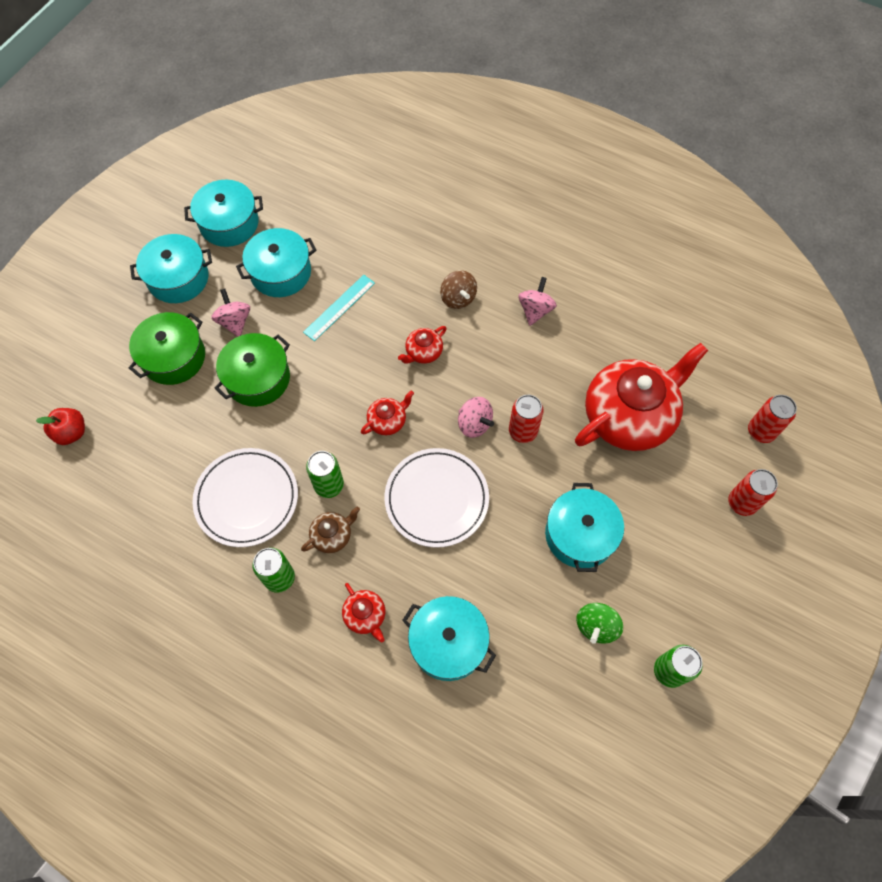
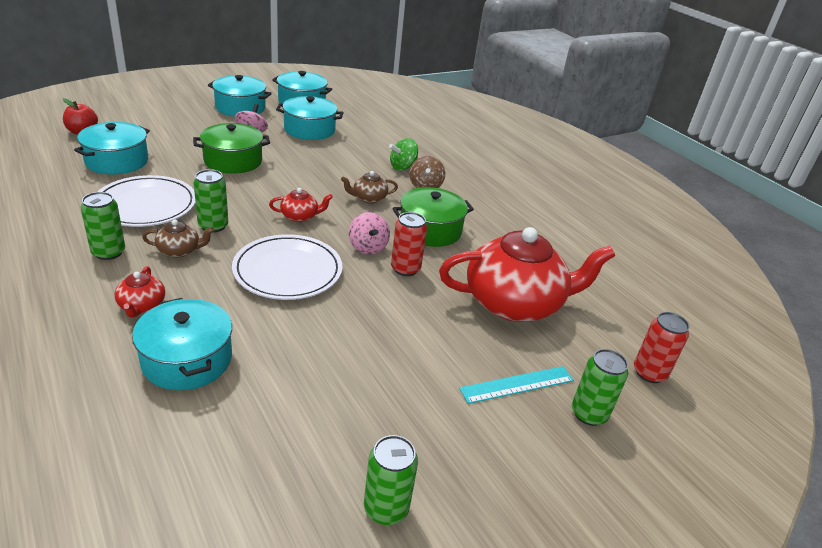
camera: 25 degrees right, 30 degrees down
(173, 357) = (191, 132): green pot -> green pot (430, 230)
(339, 307) = (331, 157): turquoise ruler -> turquoise ruler (517, 384)
(423, 352) = (368, 198): red teapot -> brown teapot
(535, 310) = (483, 215): pink spinning top -> none
(580, 534) = (393, 353): turquoise pot -> turquoise pot (117, 161)
(596, 626) = (341, 425): green spinning top -> green spinning top (403, 167)
(742, 503) = (589, 414): red can -> green can

